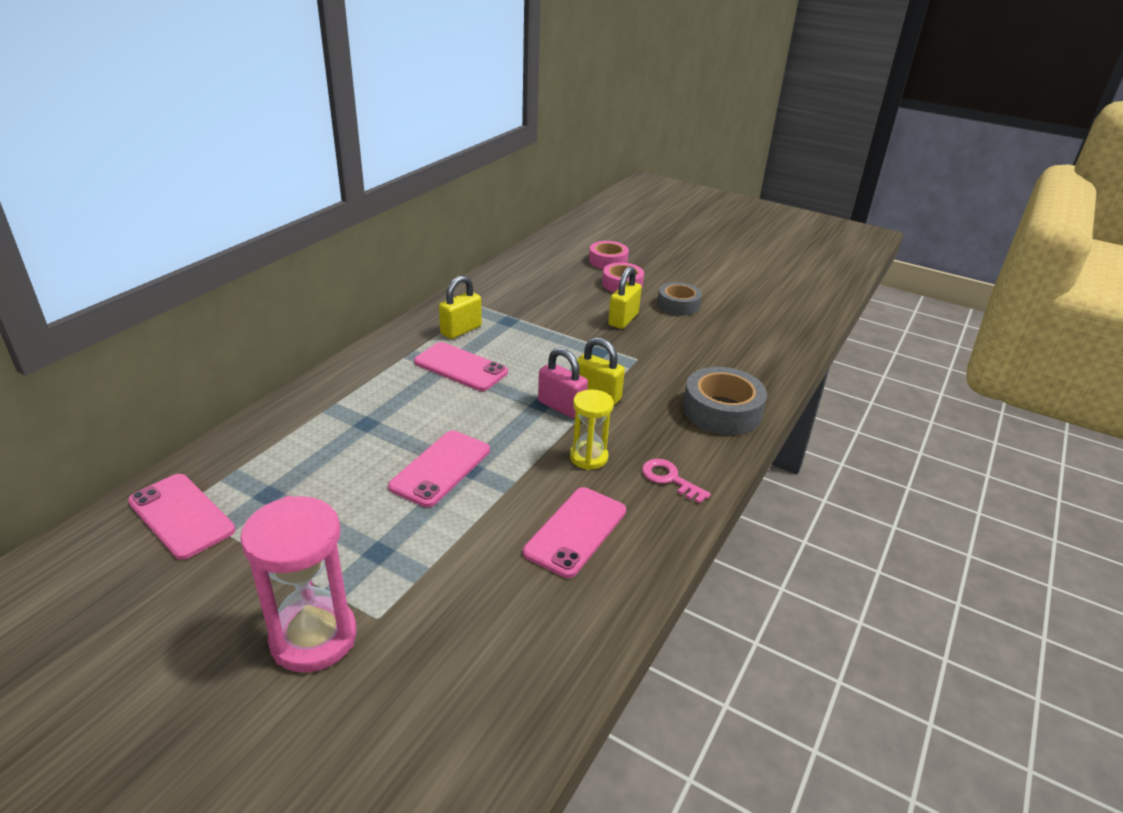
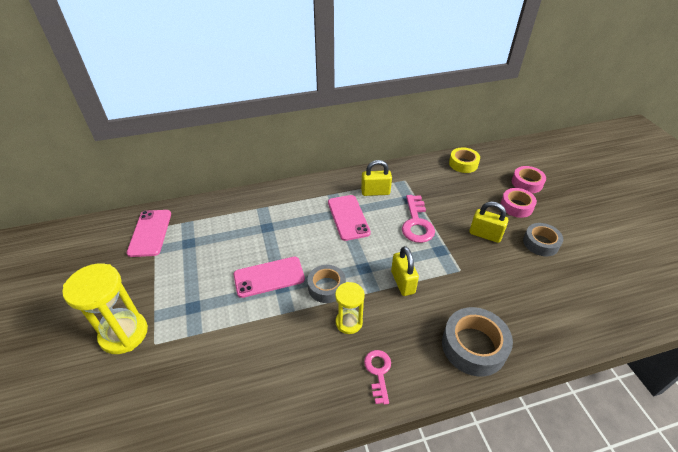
camera: 45 degrees right, 10 degrees up
(313, 638) = (124, 334): pink hourglass -> yellow hourglass
(523, 441) = (326, 287): none -> grey tape
(525, 267) = (463, 164): none -> yellow tape
(544, 339) = (416, 223): none -> pink key
(561, 407) = (373, 277): pink padlock -> none
(575, 531) = (287, 366): pink phone -> none
(623, 319) = (485, 235): yellow padlock -> yellow padlock turned 45 degrees clockwise

